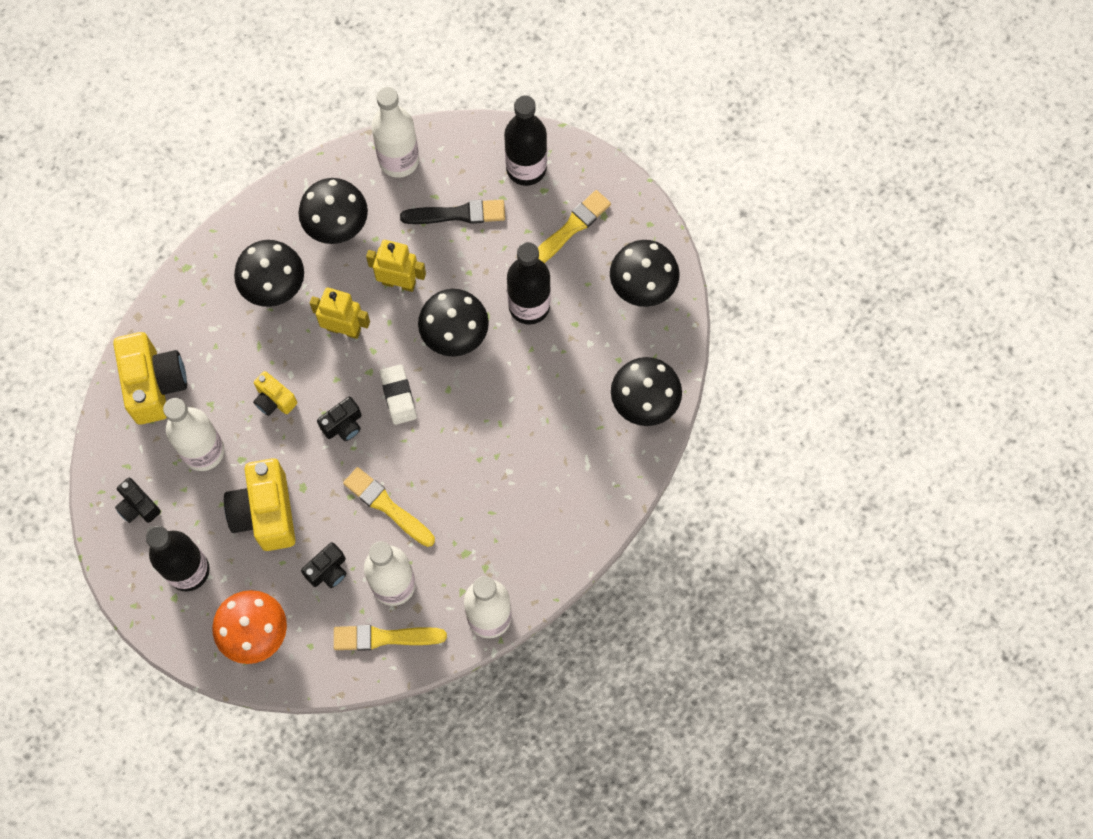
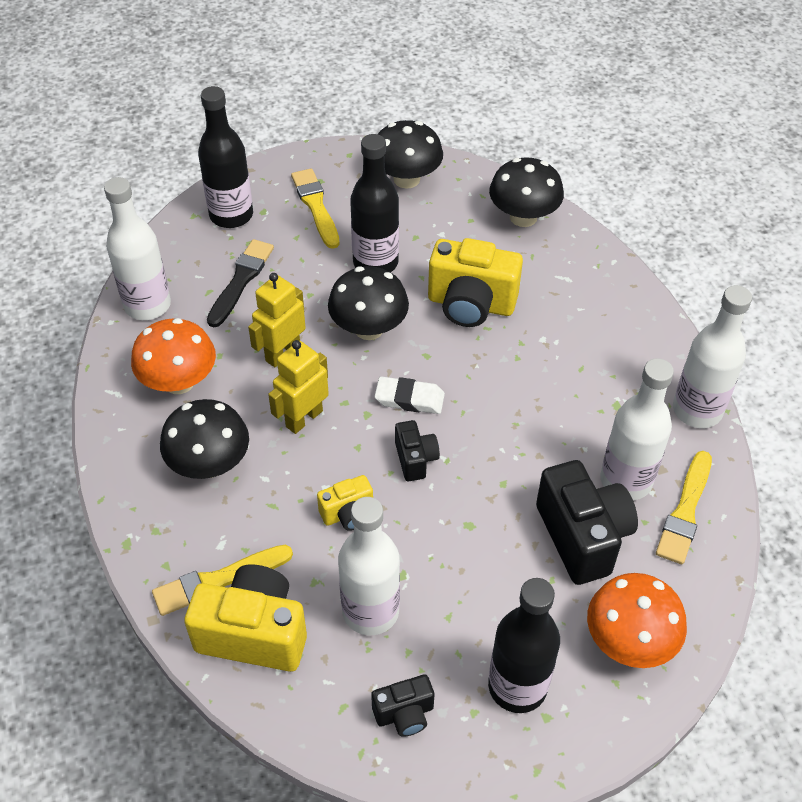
camera: 65 degrees left, 20 degrees down
(265, 513) = (482, 574): yellow camera -> yellow camera (471, 304)
(328, 571) = (582, 537): black camera -> black camera, size x1.90
(336, 224) = (179, 382): black mushroom -> orange mushroom
(387, 506) = (531, 454): yellow brush -> yellow brush (218, 580)

